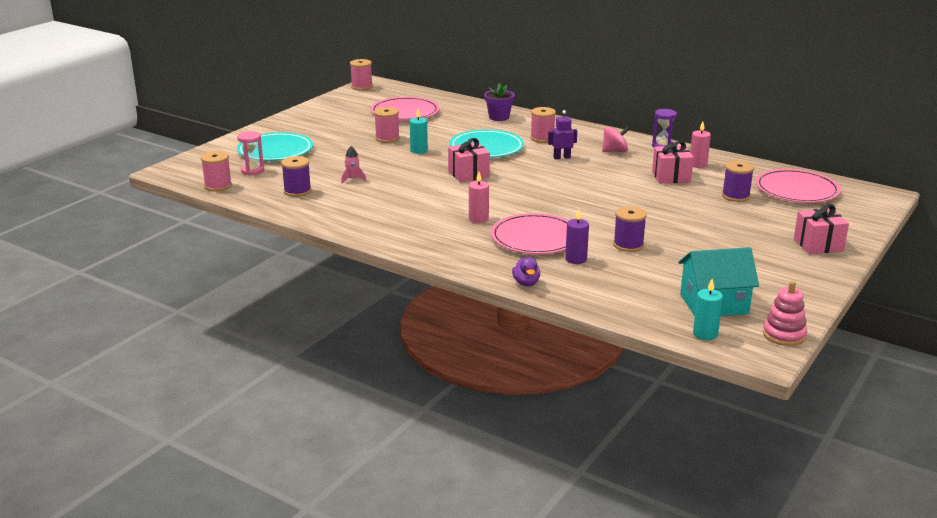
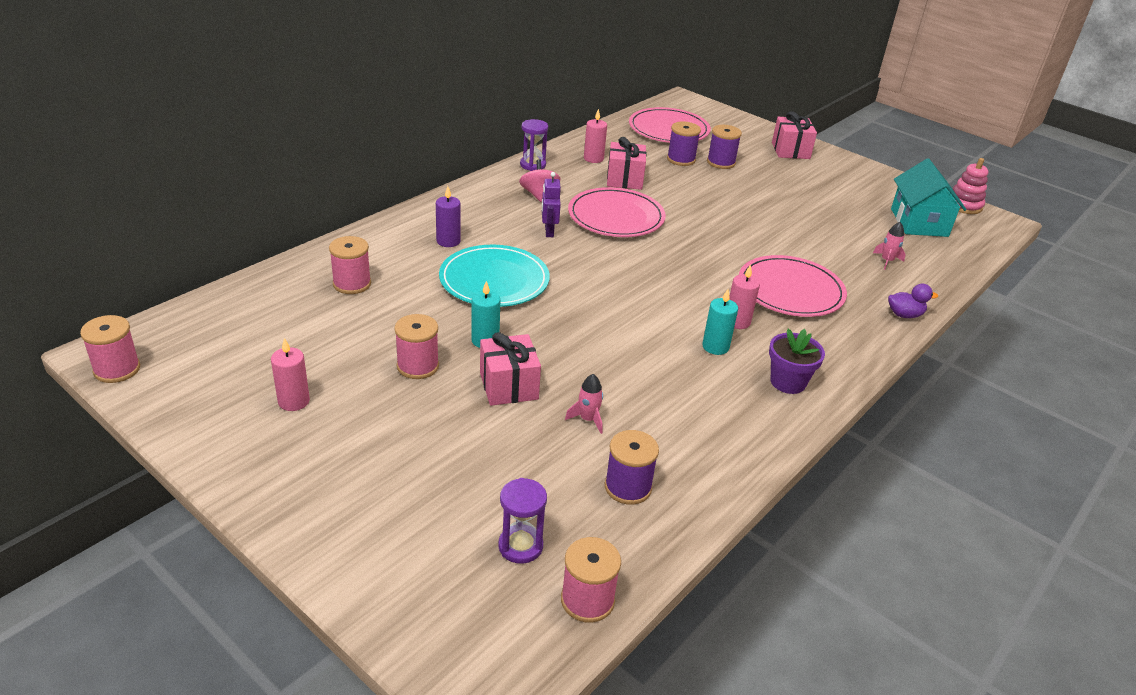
camera: 85 degrees left, 10 degrees up
(252, 170) = (520, 546): pink hourglass -> purple hourglass
(275, 150) = (425, 509): turquoise plate -> none
(348, 118) = (294, 401): none -> pink candle
(405, 112) = (300, 334): pink plate -> pink plate (616, 217)
(468, 174) = (590, 309): pink gift -> pink gift (509, 386)
(499, 117) = (375, 252): purple flower pot -> purple flower pot (788, 382)
(542, 138) = (476, 233): pink spool -> pink spool (352, 284)
(576, 259) = (840, 274): purple candle -> purple candle (448, 241)
(616, 281) = (887, 261): none -> pink rocket
(628, 245) = (802, 238): purple spool -> purple spool (721, 162)
(705, 334) = (976, 239): turquoise candle -> turquoise candle (715, 347)

